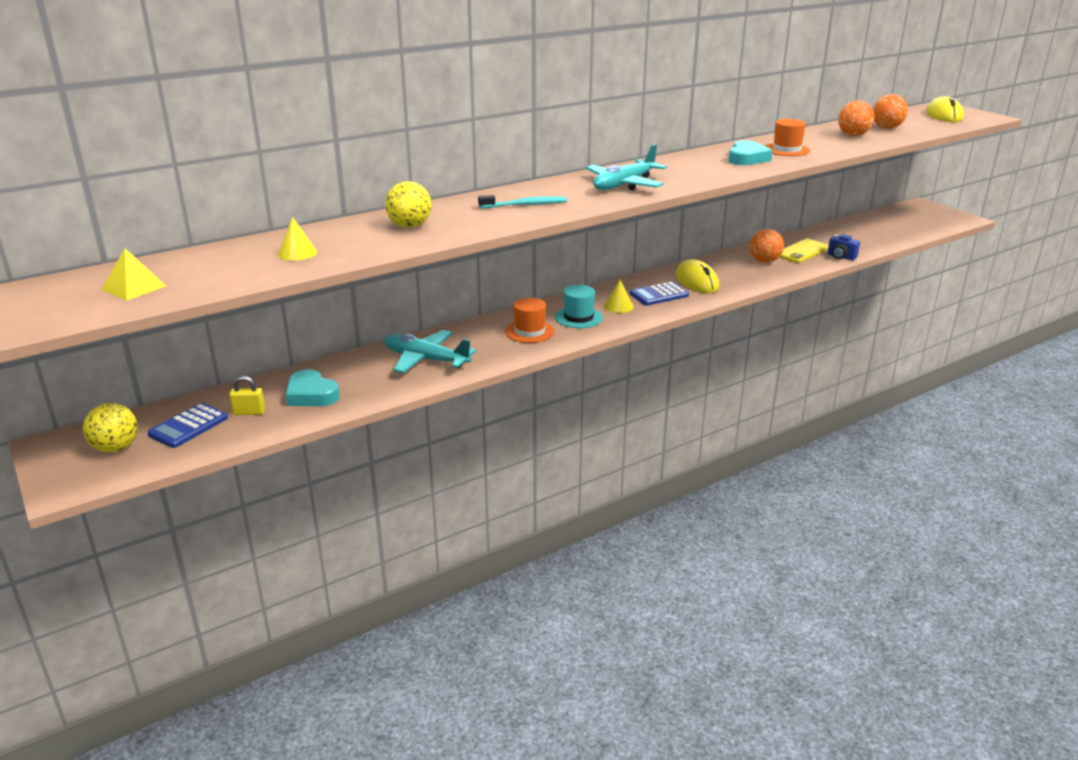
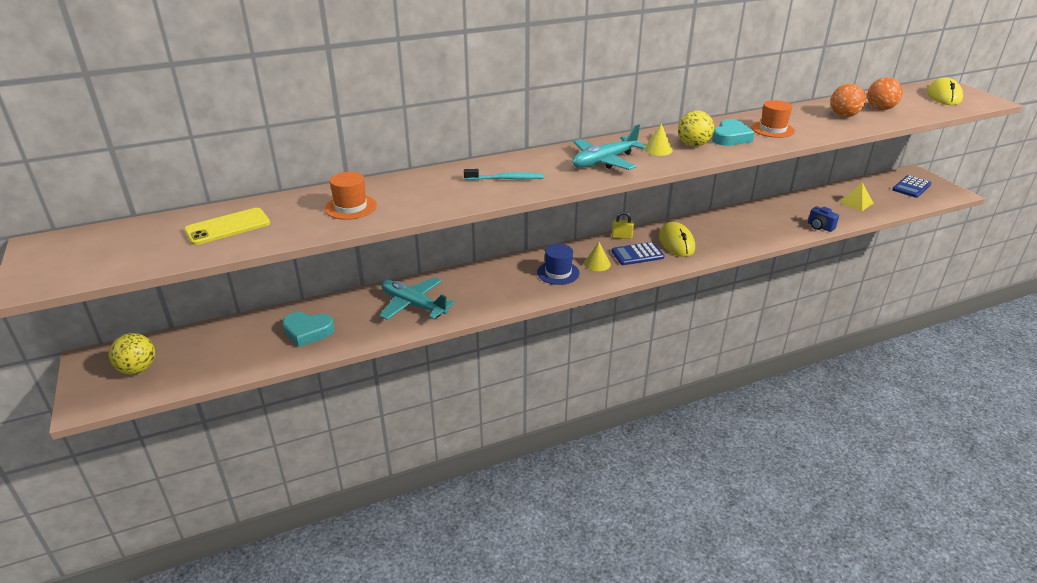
camera: 10 degrees right, 5 degrees up
(134, 287) = (143, 246): yellow pyramid -> yellow pyramid (856, 203)
(188, 426) = (201, 353): blue calculator -> blue calculator (911, 187)
(249, 412) = (252, 345): yellow padlock -> yellow padlock (621, 237)
(297, 253) = (290, 219): yellow cone -> yellow cone (658, 149)
(311, 394) = (308, 332): turquoise heart -> turquoise heart turned 45 degrees counterclockwise
(410, 226) = (396, 196): yellow ball -> yellow ball (693, 145)
(530, 331) = (511, 284): orange hat -> orange hat (351, 207)
(578, 317) = (558, 273): turquoise hat -> blue hat
(764, 261) = (745, 226): orange ball -> none
(802, 251) = (784, 218): yellow phone -> yellow phone (228, 227)

